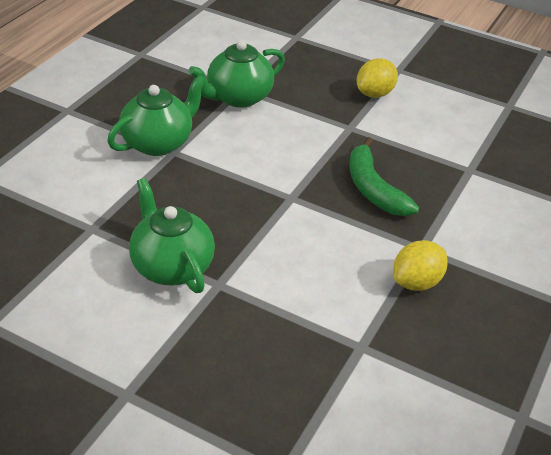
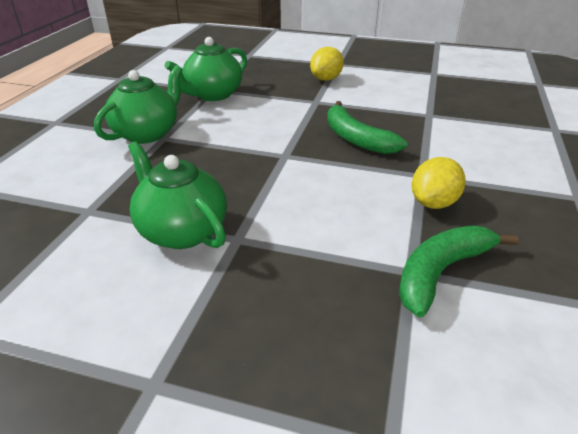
camera: 10 degrees left, 5 degrees down
(387, 353) = (441, 272): none -> green banana

